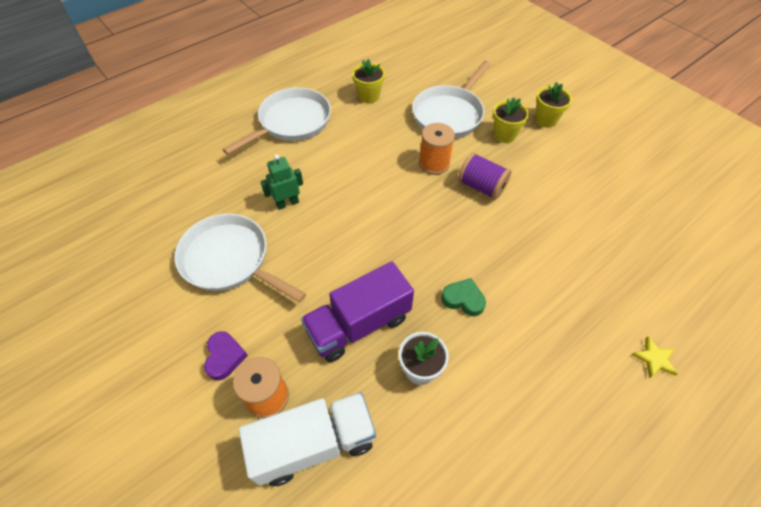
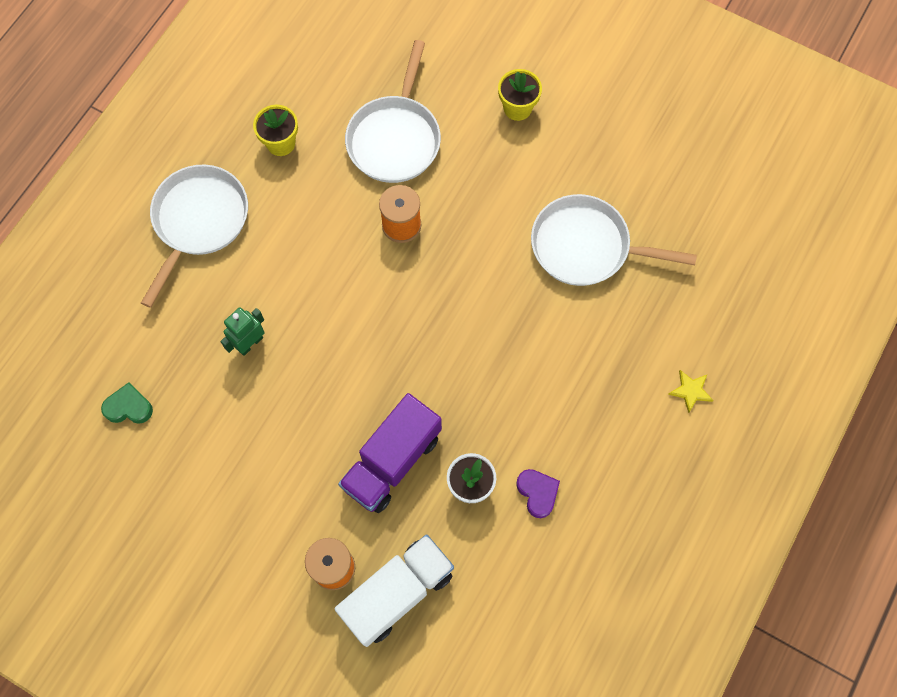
camera: 20 degrees left, 15 degrees up
(225, 357) = (271, 546): purple heart -> purple heart (537, 493)
(230, 260) = (220, 439): white pan -> white pan (586, 247)
(463, 299) = (489, 394): green heart -> green heart (129, 407)
(481, 187) = (467, 240): purple spool -> none
(504, 135) = (473, 150): yellow flower pot -> none

